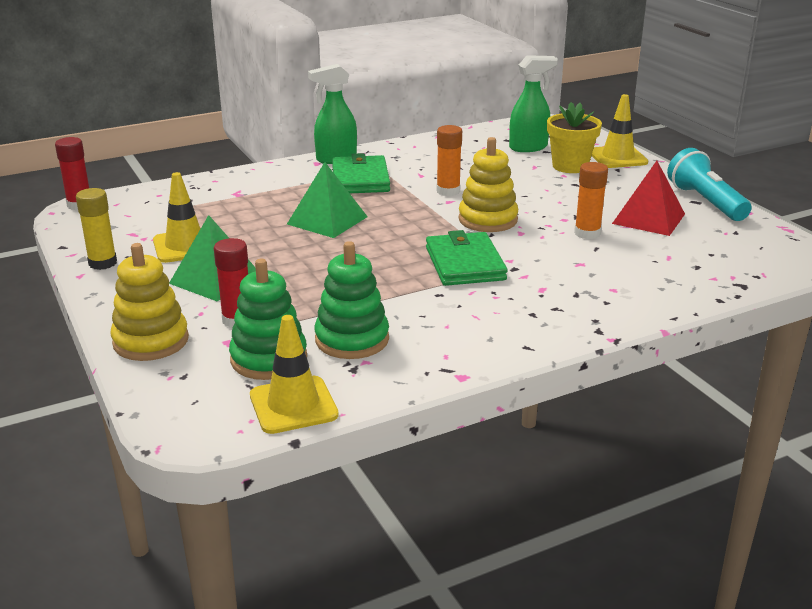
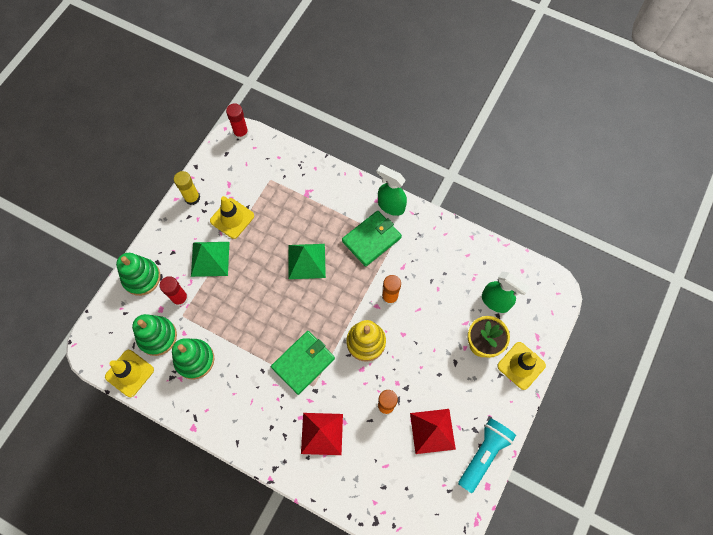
camera: 55 degrees right, 40 degrees up
(151, 341) = (141, 278): yellow stacking toy -> green stacking toy
(581, 282) = (322, 433): none -> red pyramid

